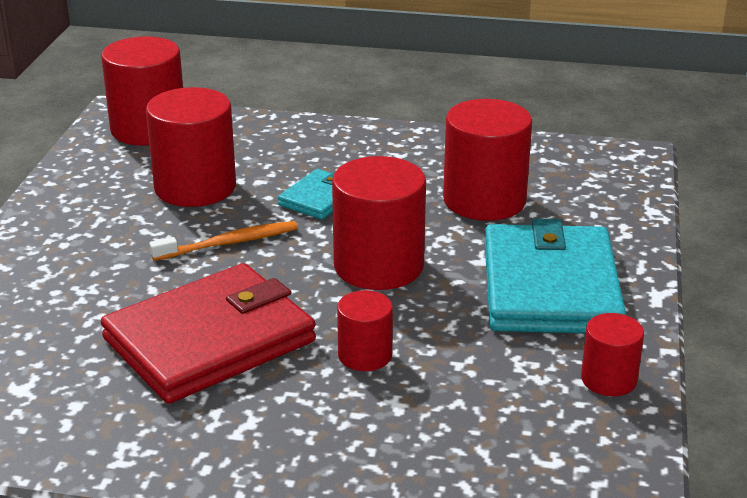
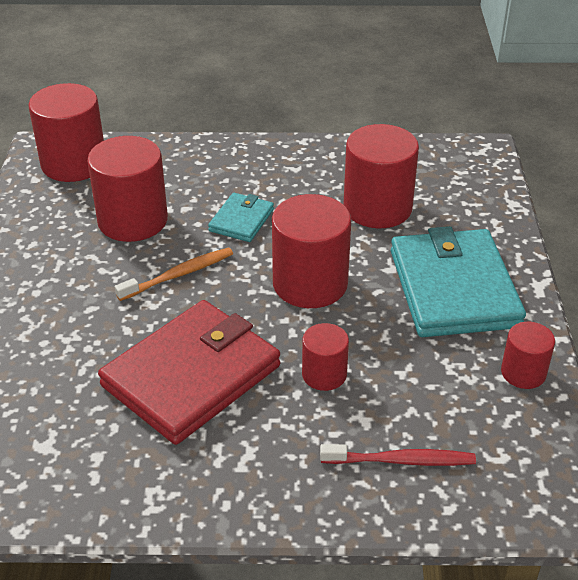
camera: 10 degrees left, 10 degrees up
(427, 450) = (400, 461): none -> red toothbrush

